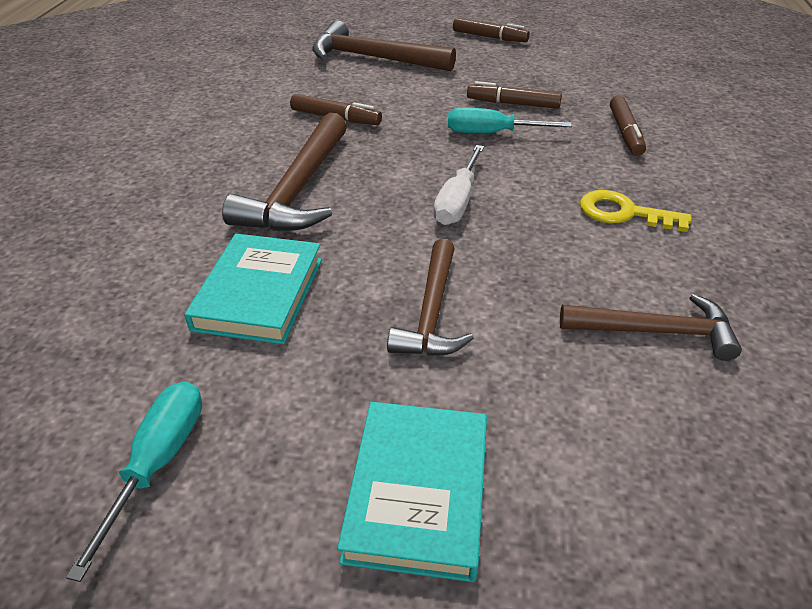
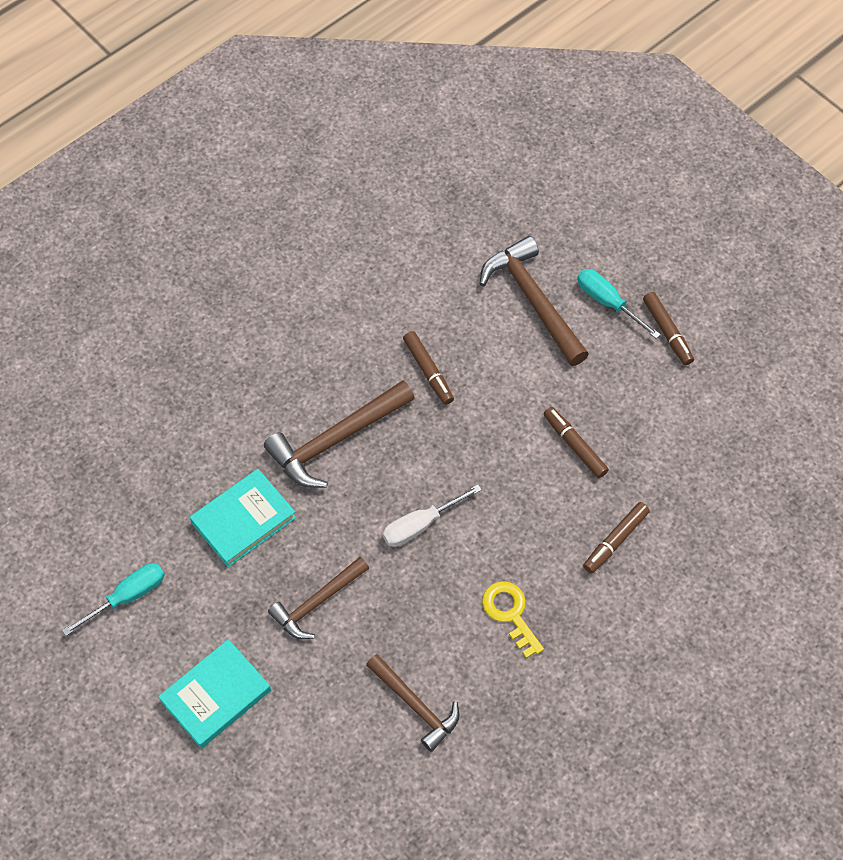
camera: 40 degrees right, 20 degrees up
(492, 133) = (518, 471): turquoise screwdriver -> turquoise screwdriver (608, 303)

